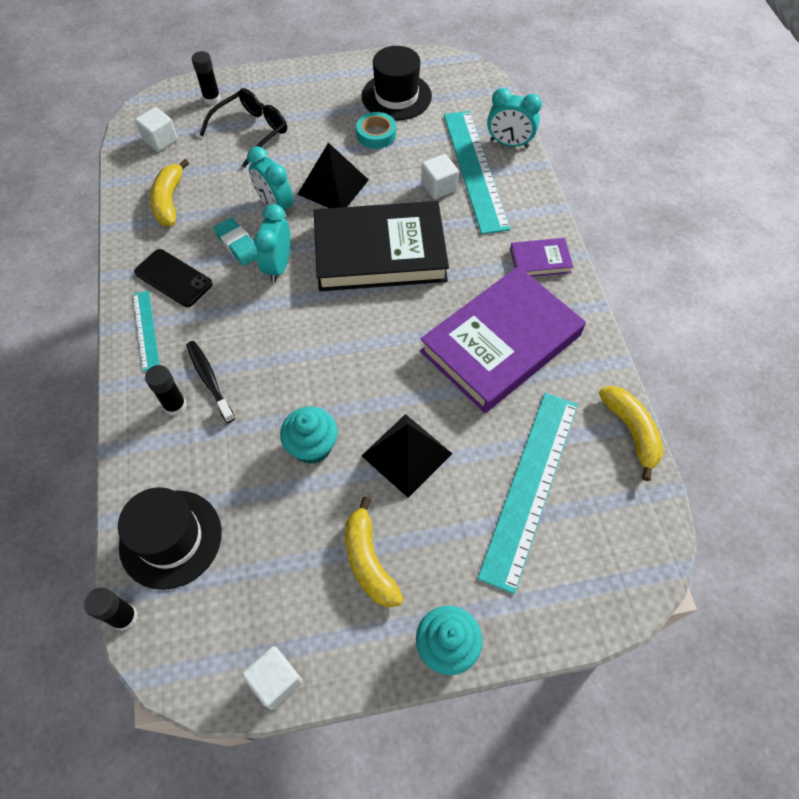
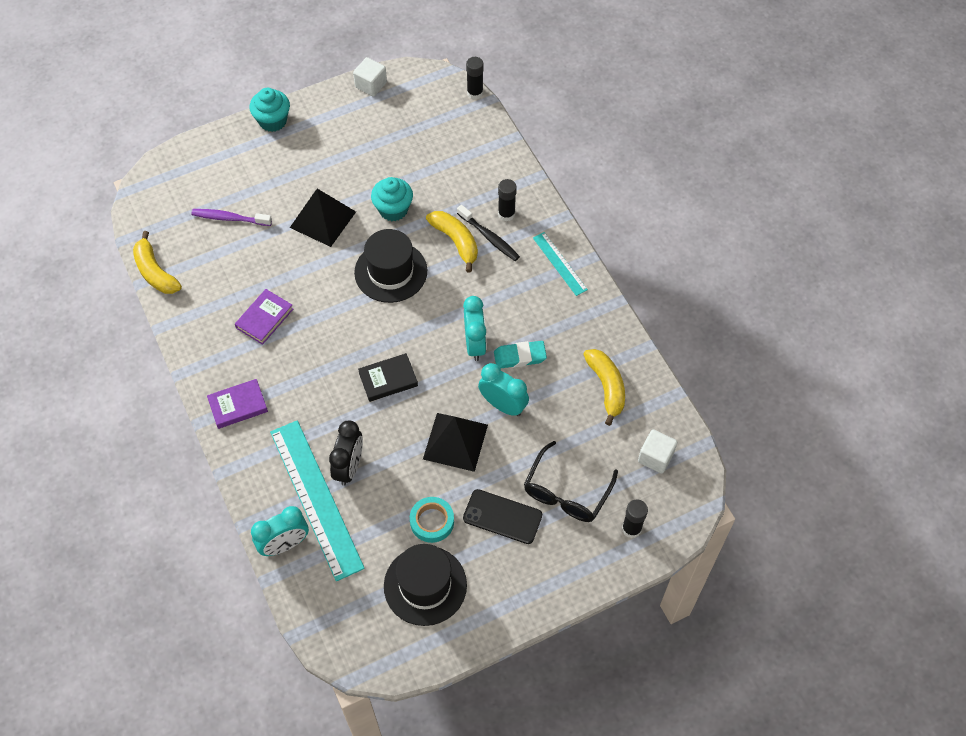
camera: 165 degrees right, 0 degrees up
(171, 538) = (467, 136): black hat -> black hat (390, 272)
(173, 278) = (561, 312): black phone -> black phone (502, 517)
(238, 245) = (520, 357): turquoise eraser -> turquoise eraser turned 45 degrees counterclockwise
(368, 560) = (332, 152): yellow banana -> yellow banana (456, 242)
(380, 252) = (388, 379): black book -> black book, size x0.43
(438, 187) = (349, 467): white cube -> black clock
(500, 343) = (264, 318): purple book -> purple book, size x0.43
(509, 143) = (284, 544): turquoise clock -> turquoise clock turned 150 degrees clockwise
(530, 486) = (229, 218): turquoise ruler -> purple toothbrush

